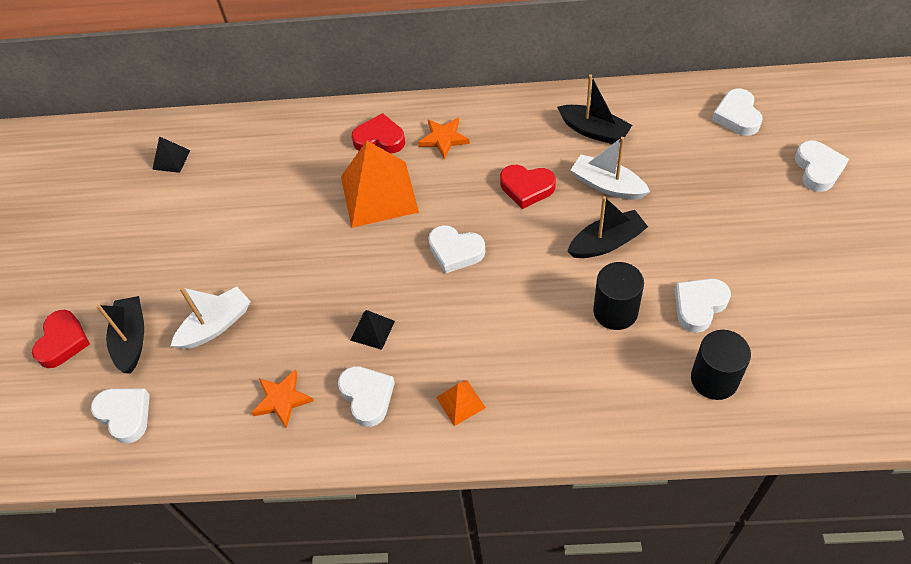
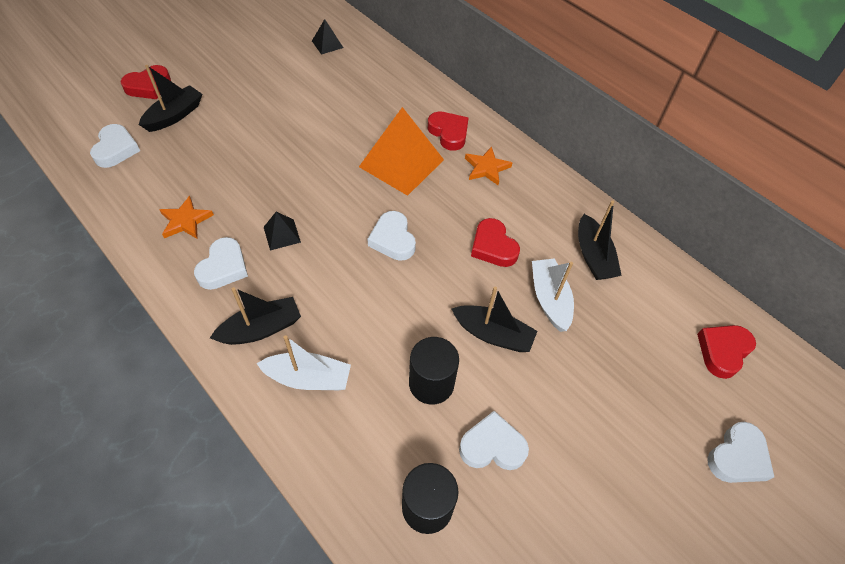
camera: 40 degrees right, 0 degrees up
(216, 325) = (217, 148): white boat -> white boat (308, 378)
(460, 402) = (261, 329): orange pyramid -> black boat
(737, 116) = (723, 351): white heart -> red heart

